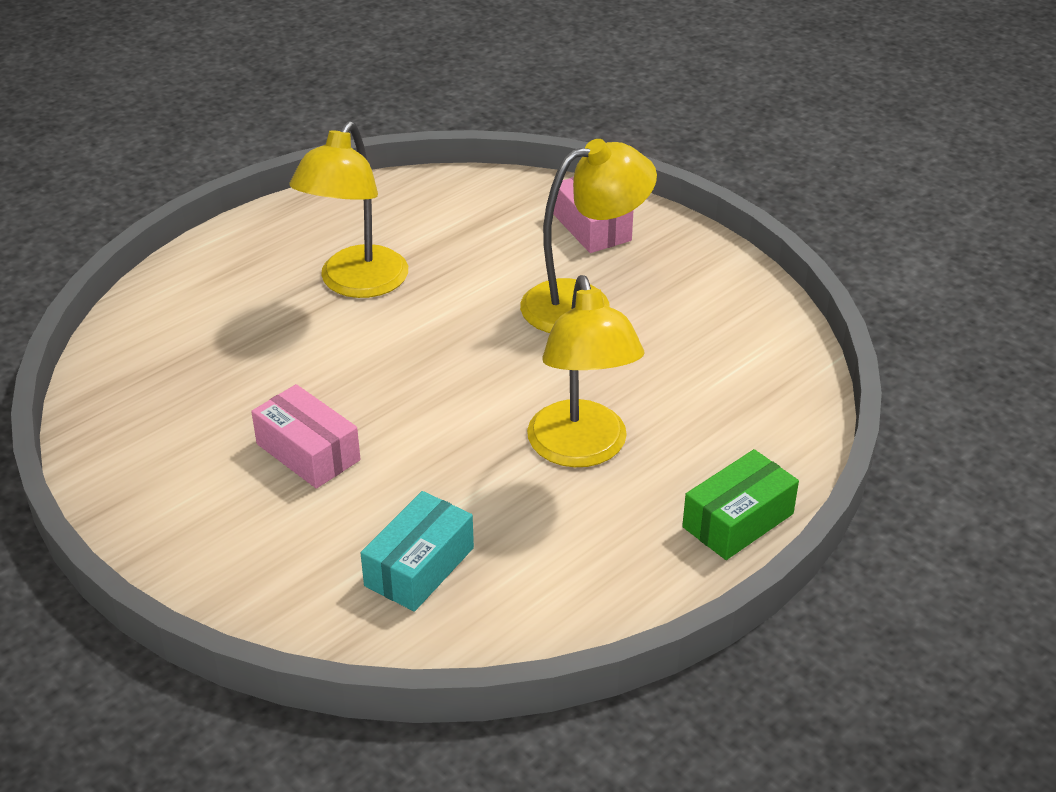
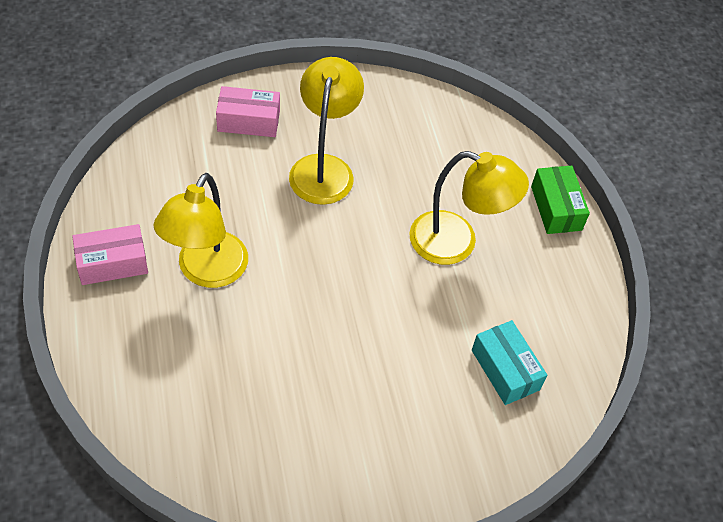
camera: 65 degrees left, 15 degrees up
(308, 452) = (365, 380): pink box -> pink box (112, 263)
(356, 284) = (206, 272): yellow lamp -> yellow lamp turned 60 degrees clockwise

